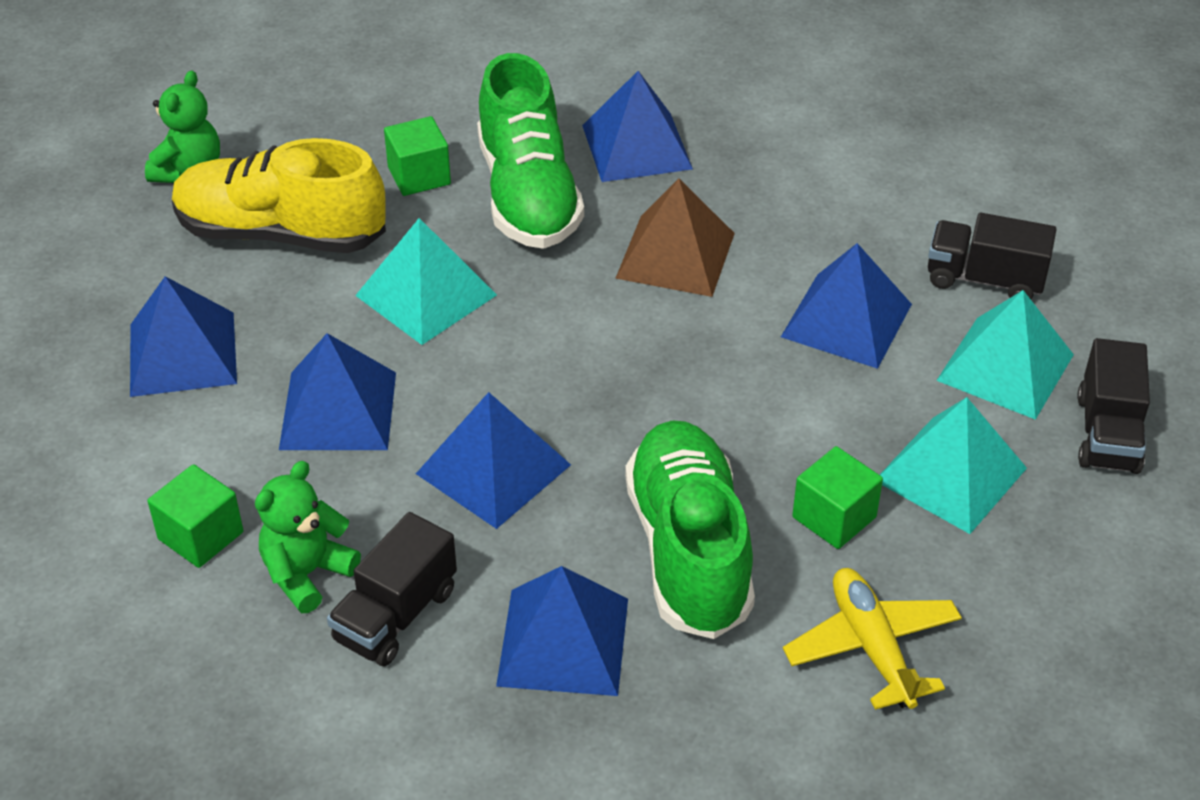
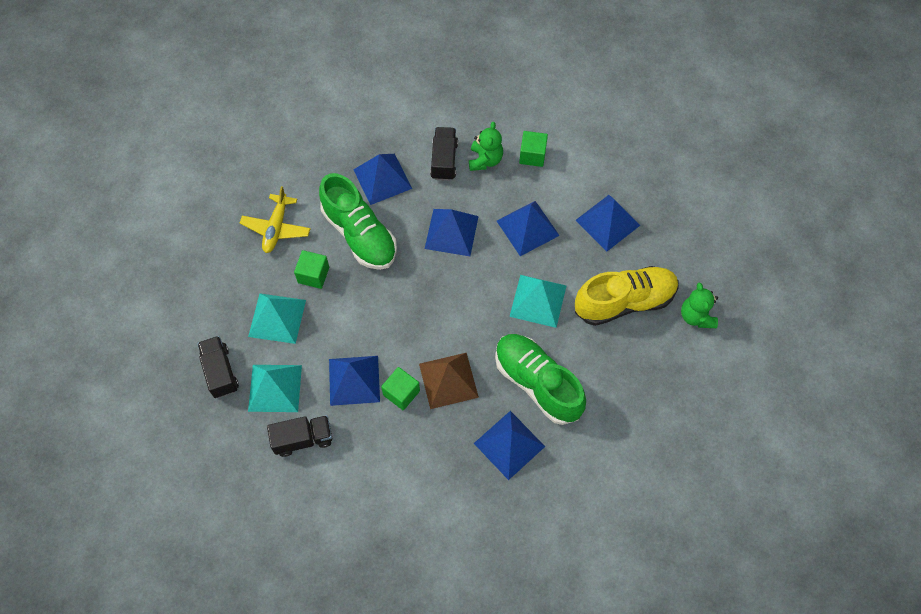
camera: 150 degrees right, 20 degrees up
(419, 176) = (594, 368): green cube -> green cube (401, 393)
(872, 647) = (276, 228): yellow plane -> yellow plane turned 60 degrees clockwise

